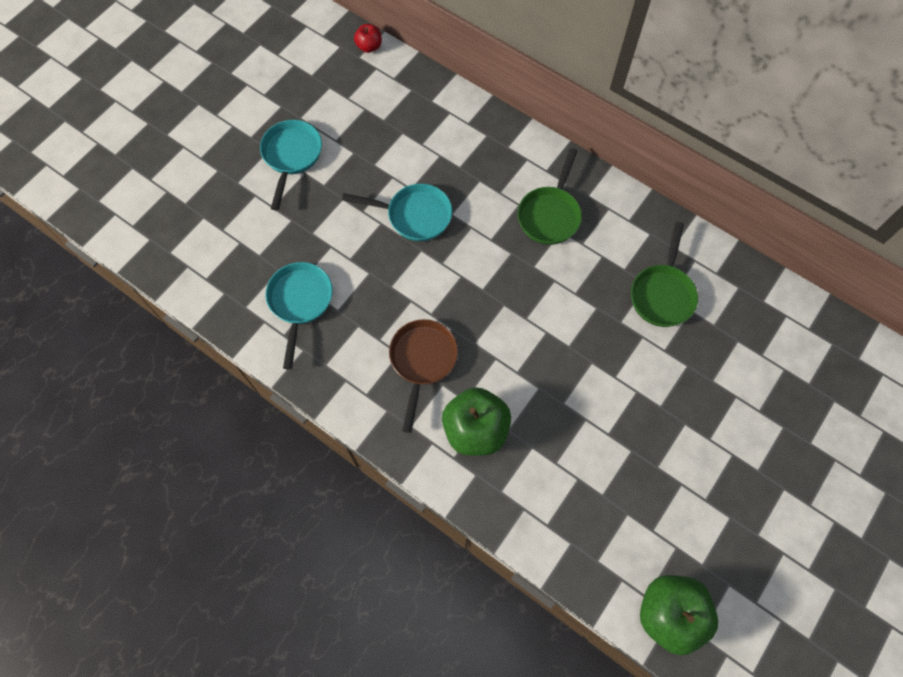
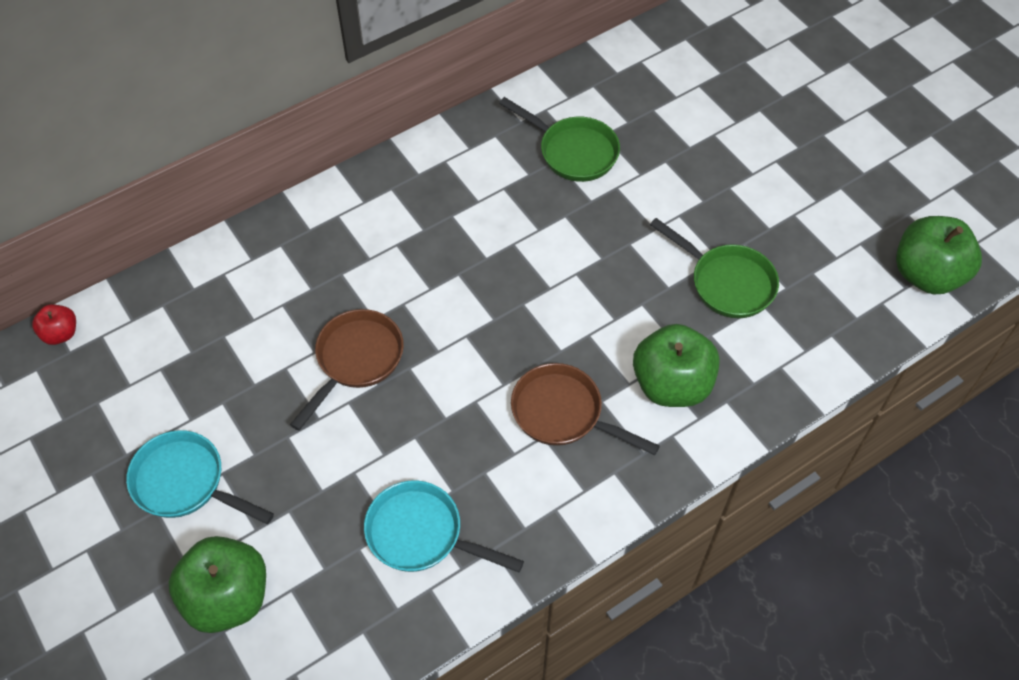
camera: 70 degrees left, 10 degrees down
(225, 210) = (227, 597): none -> green apple
(414, 215) = (356, 360): turquoise pan -> brown pan
(550, 214) = (425, 218): green pan -> green pan (726, 282)

